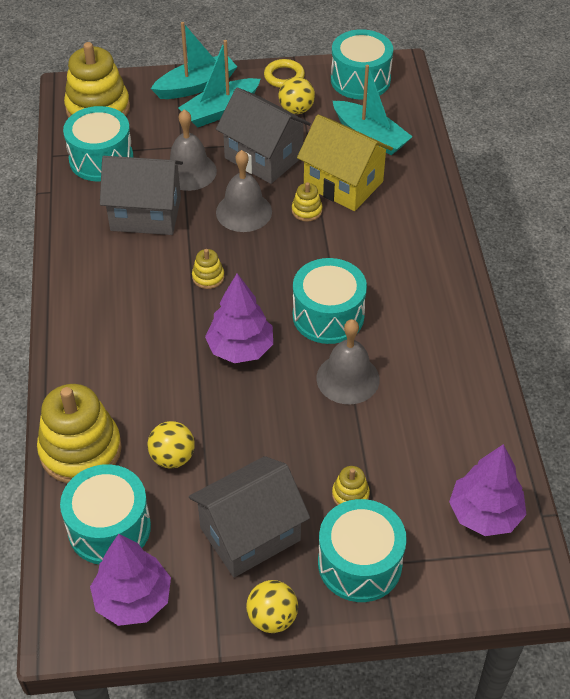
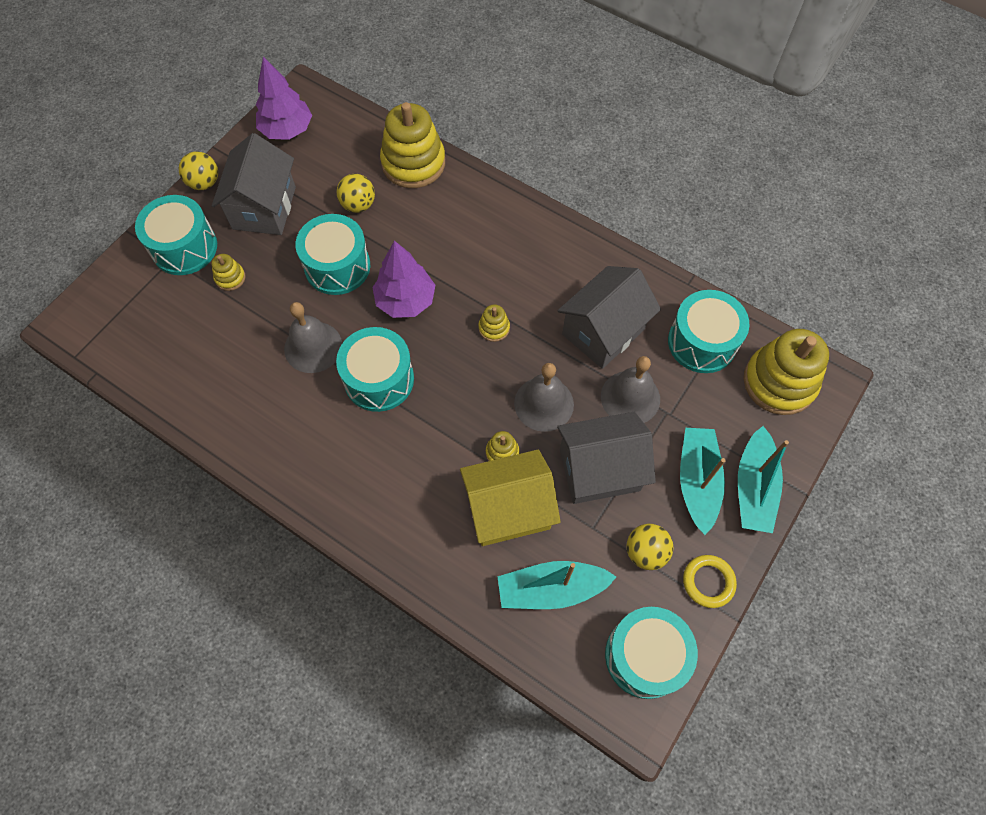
camera: 130 degrees right, 15 degrees up
(109, 528) = (343, 145): turquoise drum -> turquoise drum (337, 266)
(485, 514) = (134, 340): purple tree -> none

